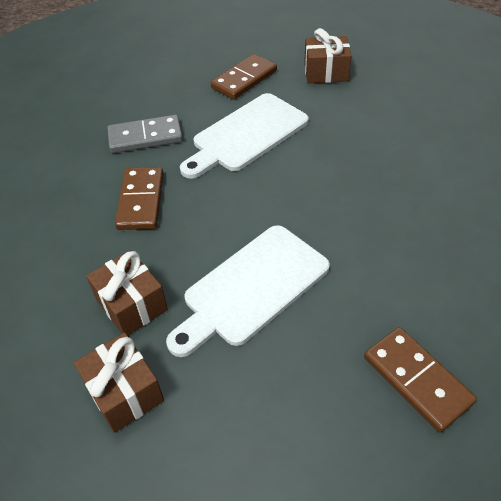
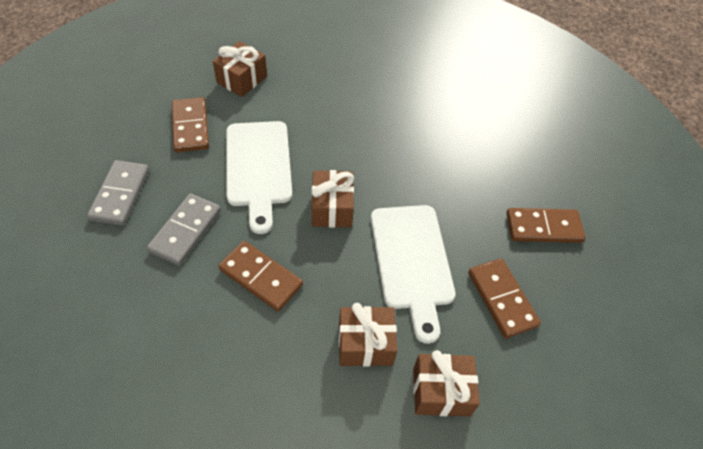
camera: 60 degrees left, 5 degrees up
(145, 89) = (120, 194): none -> grey domino
(253, 200) = (332, 208): none -> brown gift
(278, 389) = (502, 299): none -> brown domino

